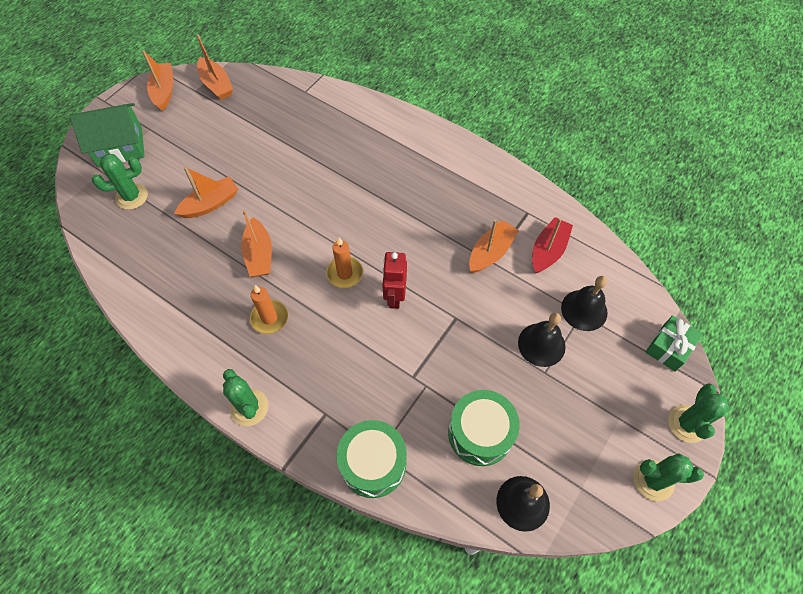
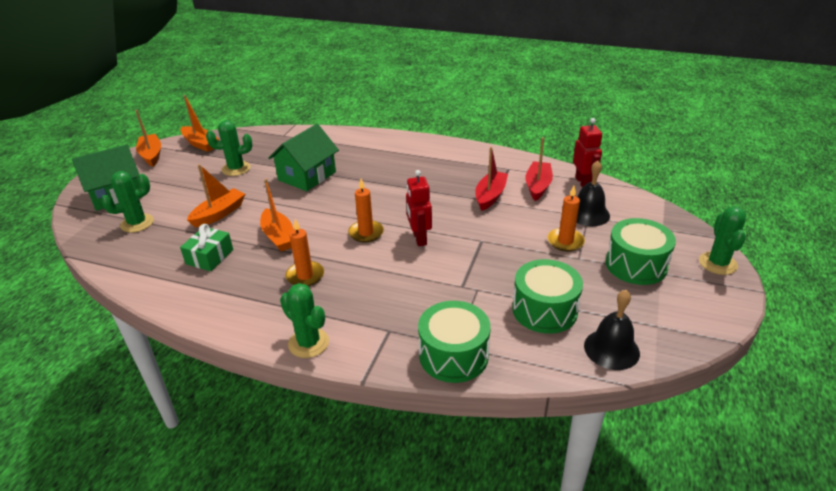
camera: 15 degrees left, 25 degrees down
(311, 168) = (307, 176): none -> green house
(491, 252) = (490, 196): orange boat -> red boat
(541, 344) = (565, 241): black bell -> orange candle
(599, 400) = (636, 265): none -> green drum
(600, 258) = (583, 182): none -> red robot
(653, 480) = (715, 306): green cactus -> green cactus (236, 169)
(669, 347) = (671, 221): green gift -> green gift (209, 257)

